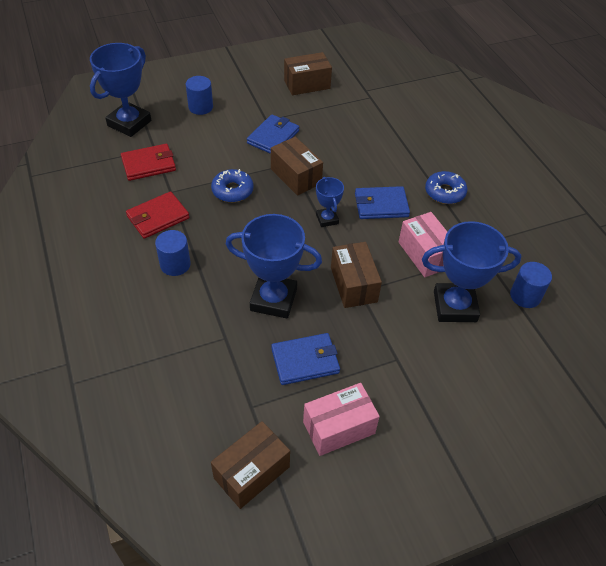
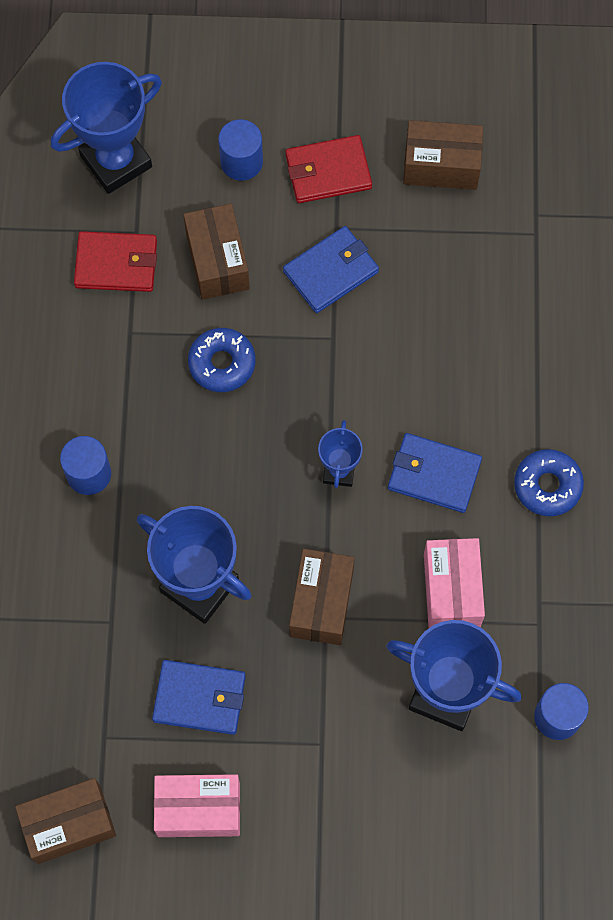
camera: 25 degrees right, 20 degrees up
(158, 217) = (94, 376): red wallet -> red wallet (328, 172)
(296, 176) = (330, 369): brown box -> brown box (217, 261)

